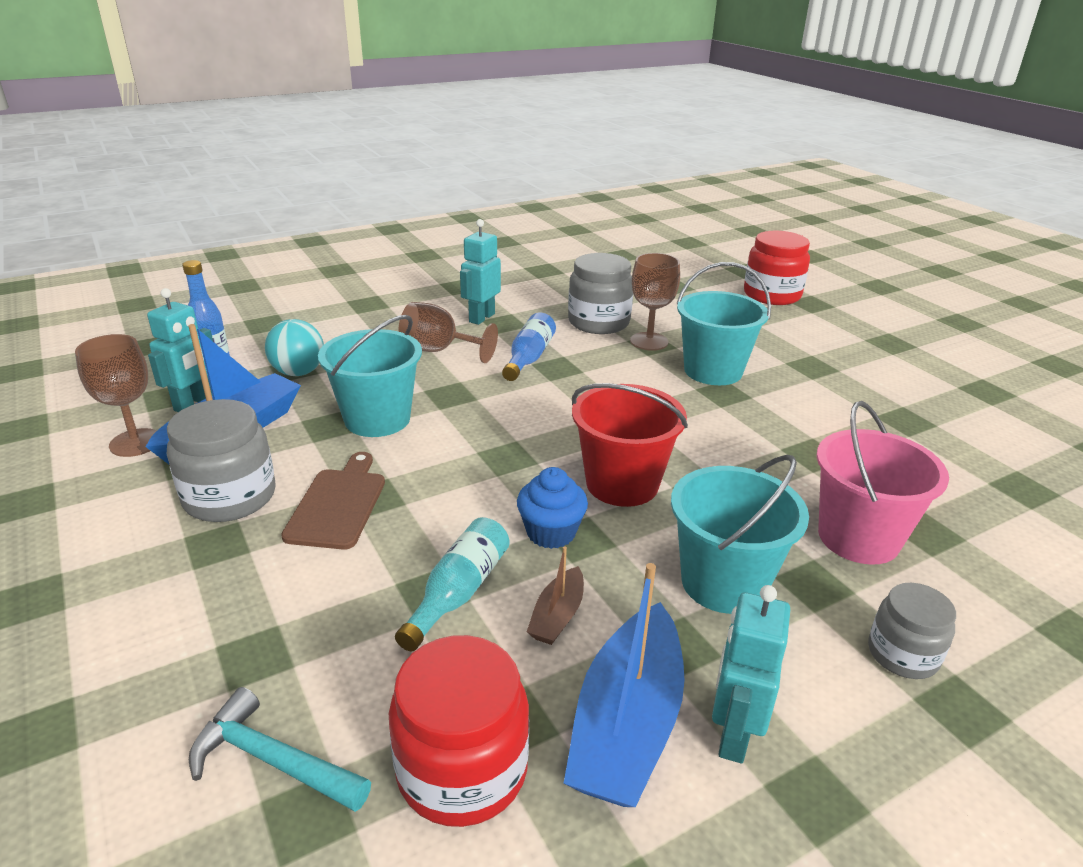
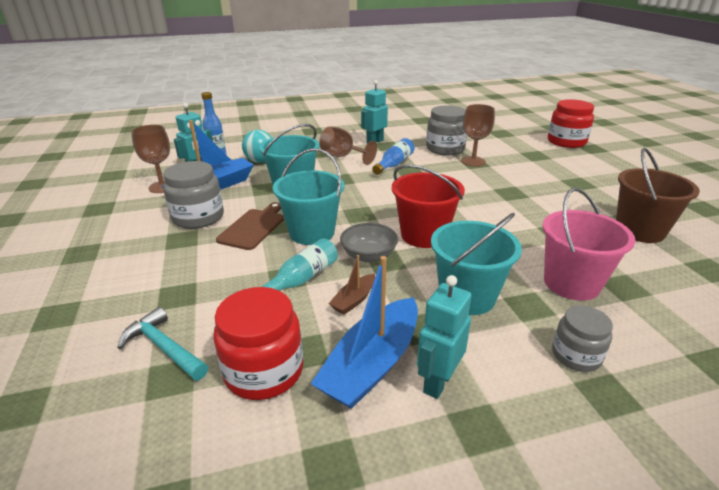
camera: 15 degrees right, 0 degrees up
(551, 532) = (369, 256): blue cupcake -> grey bowl
(713, 371) = (508, 180): turquoise bucket -> turquoise bucket (312, 232)
(918, 437) = (639, 230): none -> brown bucket

